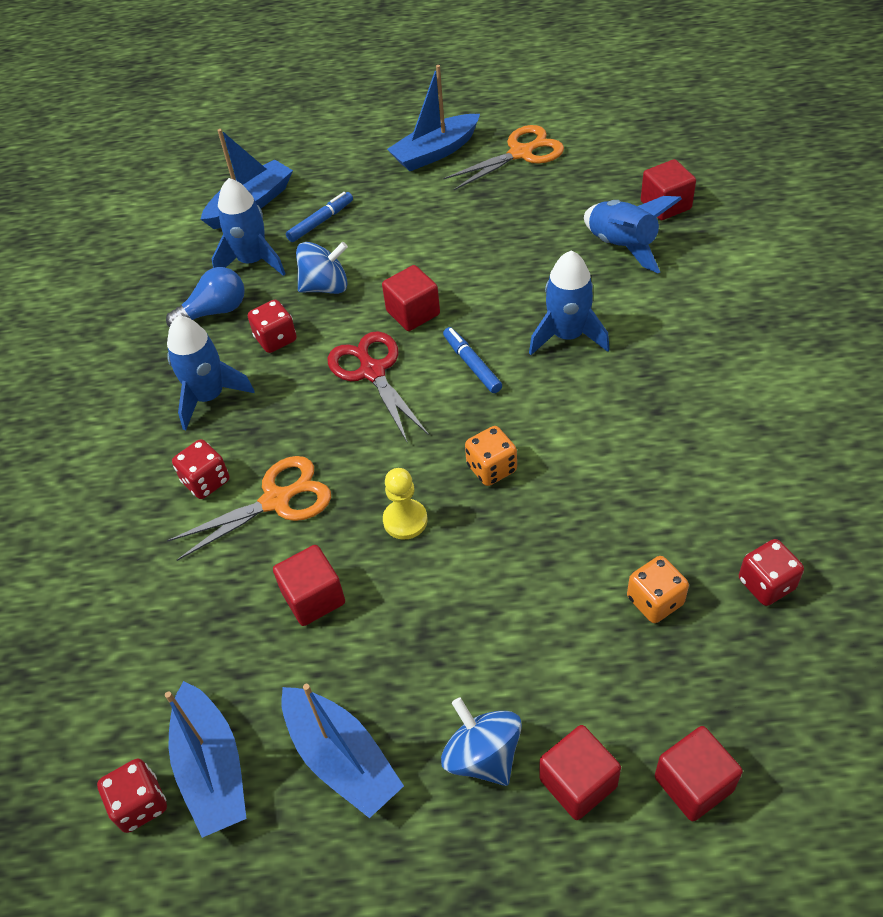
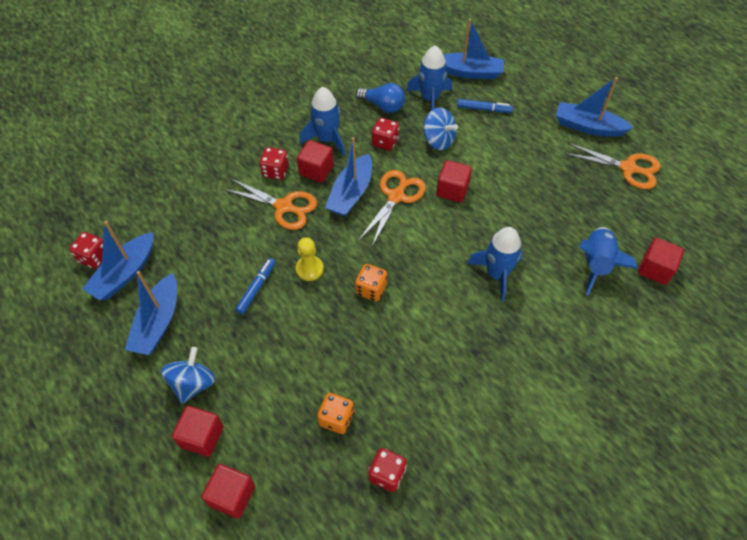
camera: 50 degrees right, 5 degrees up
(313, 598) = (238, 257): red cube -> red cube (316, 170)
(324, 415) = (351, 193): none -> blue boat
(372, 372) = (396, 197): red scissors -> orange scissors
(472, 364) = (437, 239): blue marker -> blue marker (256, 288)

